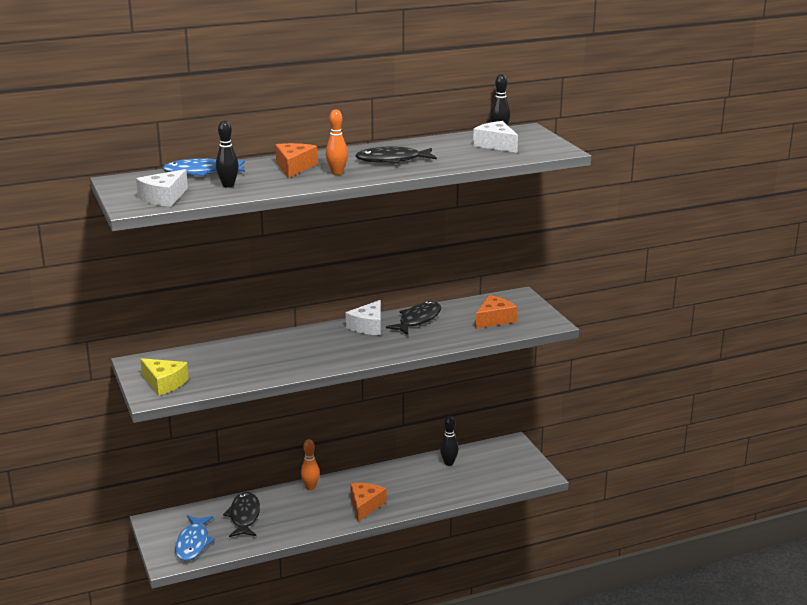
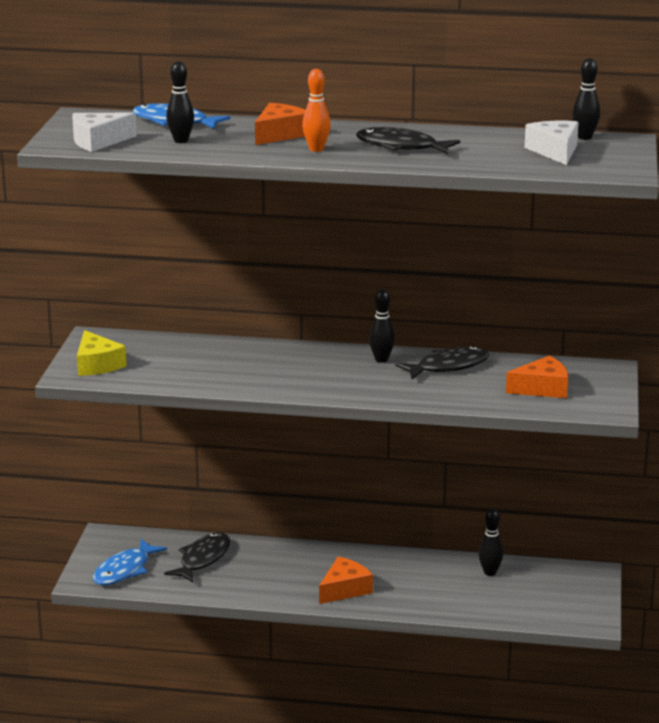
camera: 30 degrees right, 0 degrees up
(310, 487) = (302, 551): orange bowling pin -> none
(368, 326) = (381, 359): white cheese -> black bowling pin

